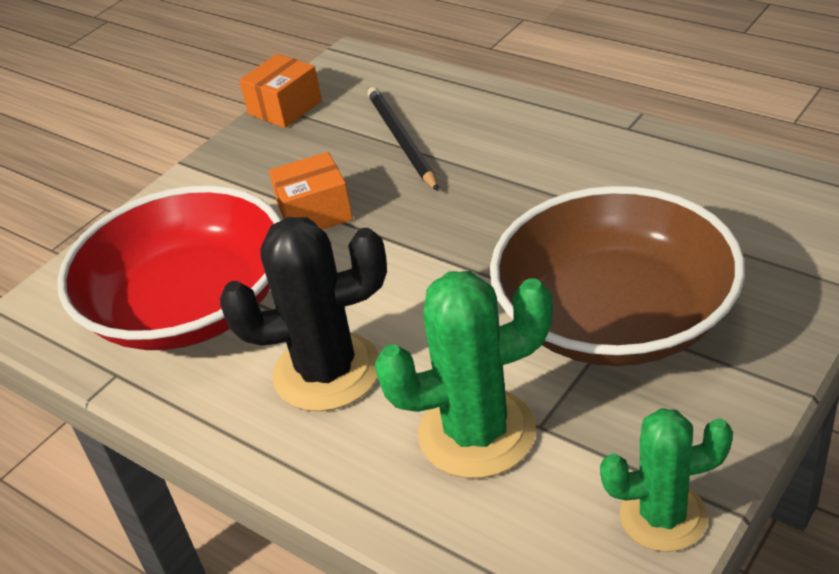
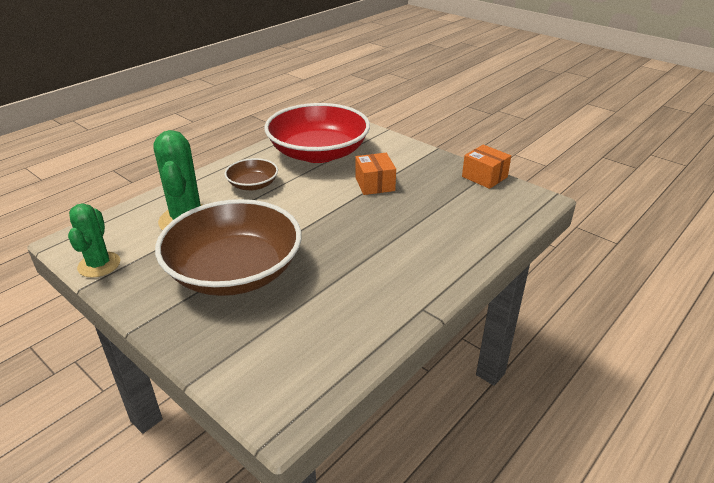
camera: 90 degrees right, 5 degrees down
(327, 372) = (253, 185): black cactus -> brown bowl
(401, 140) = (436, 214): black pencil -> none

